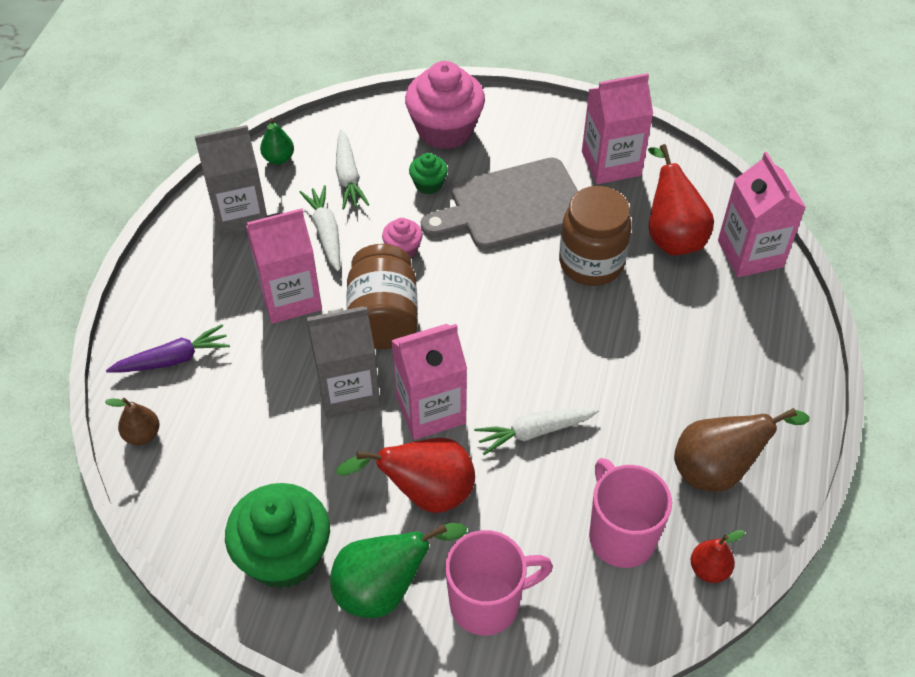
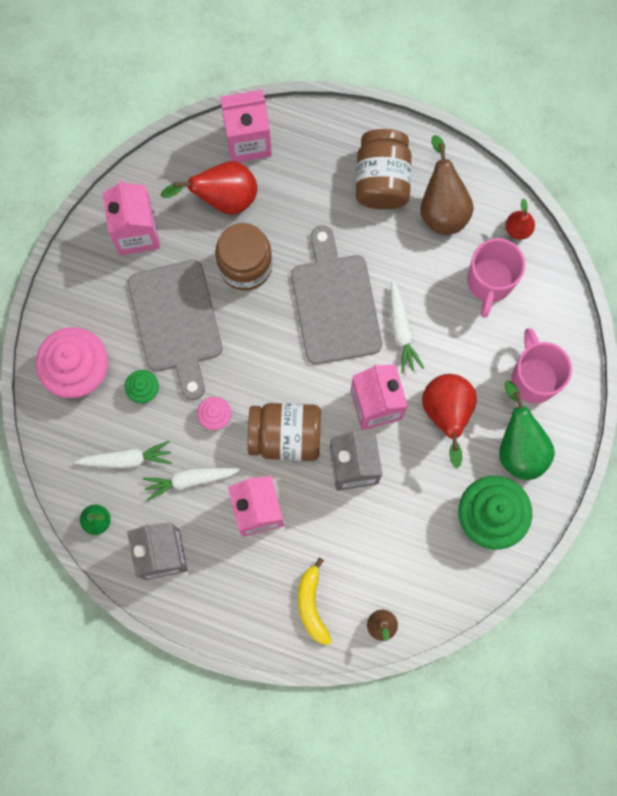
camera: 85 degrees left, 25 degrees up
(173, 359) = (312, 605): purple carrot -> yellow banana
(559, 356) = (335, 303): none -> grey cutting board
(620, 535) = (489, 282): pink mug -> pink mug turned 60 degrees counterclockwise
(738, 396) = (382, 179): none -> brown jar

